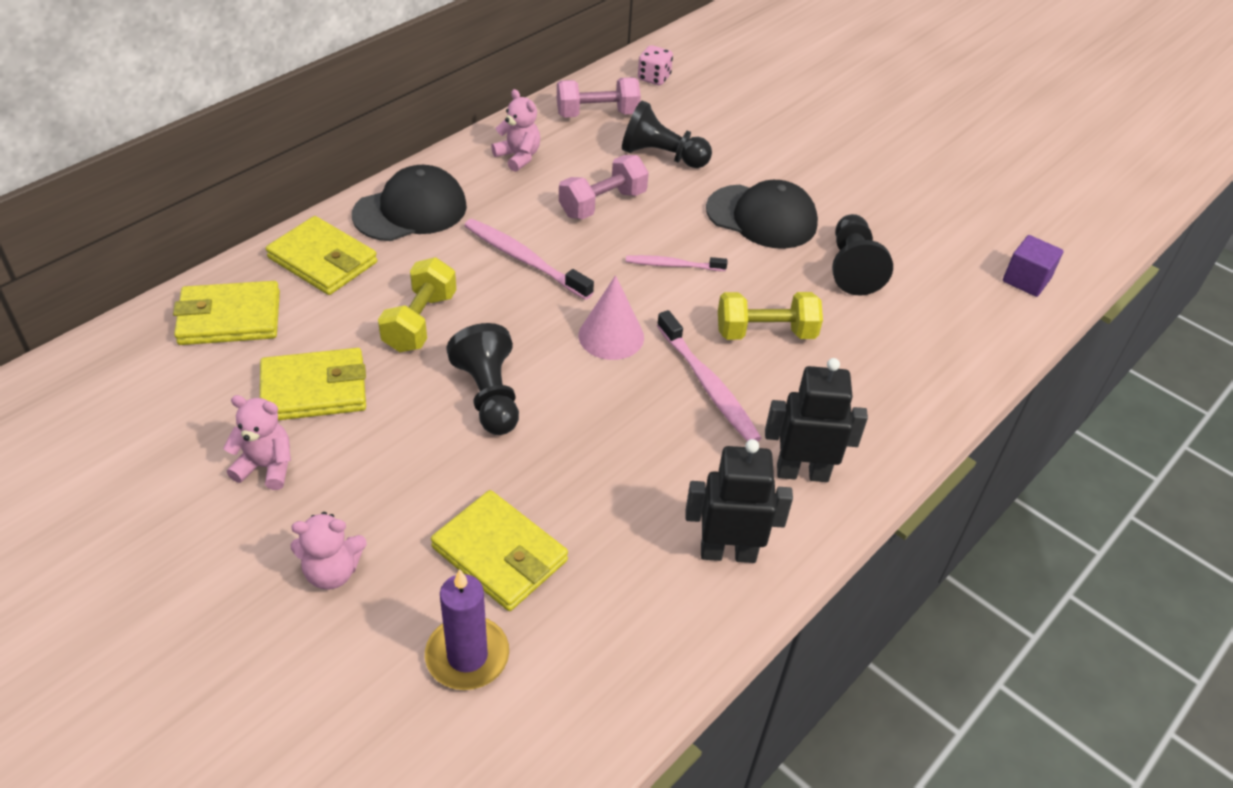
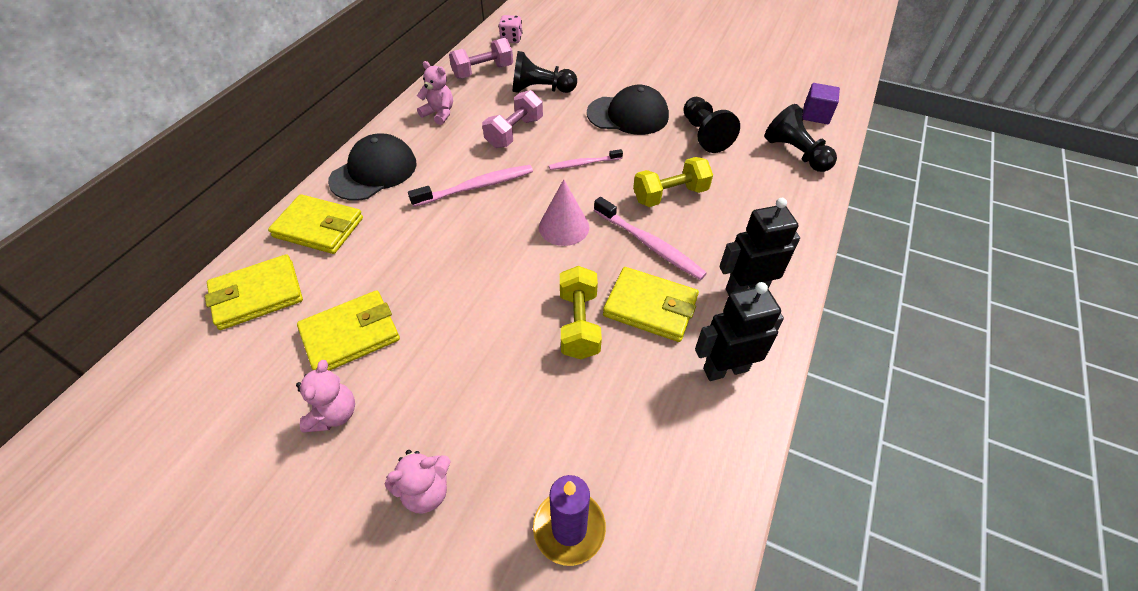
camera: 15 degrees left, 5 degrees up
(266, 467) = (334, 414): pink teddy bear -> pink teddy bear turned 105 degrees clockwise
(420, 322) = (415, 255): yellow dumbbell -> yellow dumbbell (579, 324)
(489, 396) = (493, 299): black pawn -> black pawn (795, 153)
(499, 554) = (557, 428): yellow wallet -> yellow wallet (650, 307)
(524, 260) = (476, 187): pink toothbrush -> pink toothbrush turned 135 degrees clockwise

